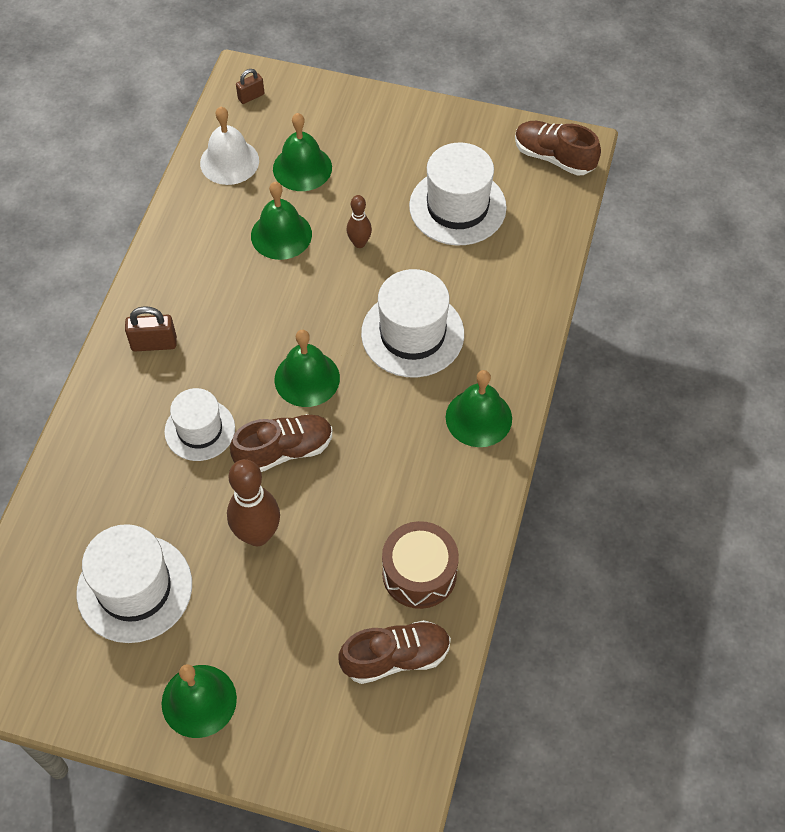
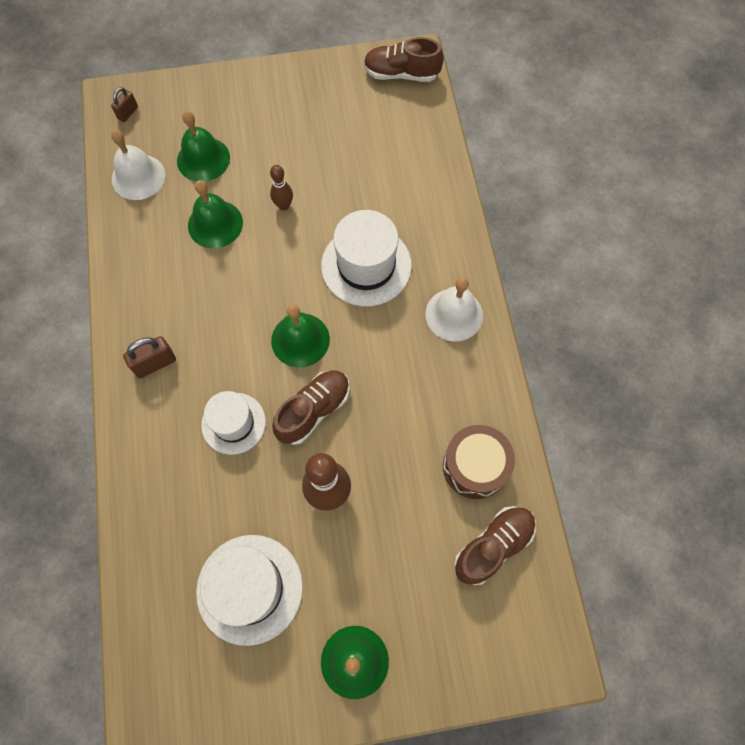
camera: 25 degrees left, 10 degrees up
(457, 207) = (347, 144): white hat -> none
(478, 418) = (454, 314): green bell -> white bell

